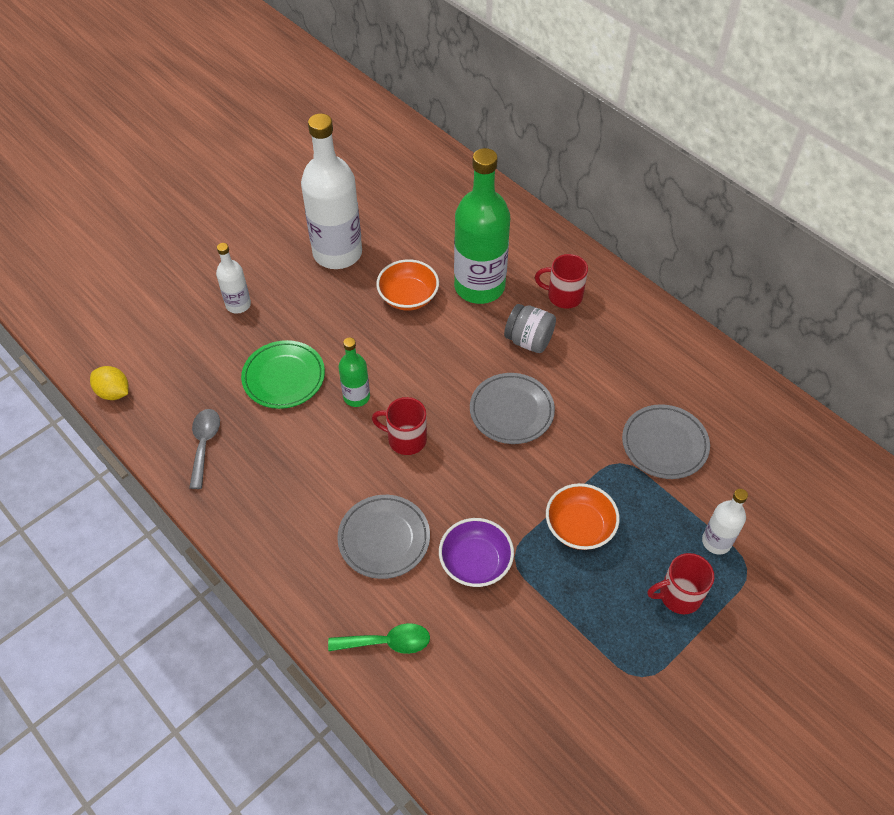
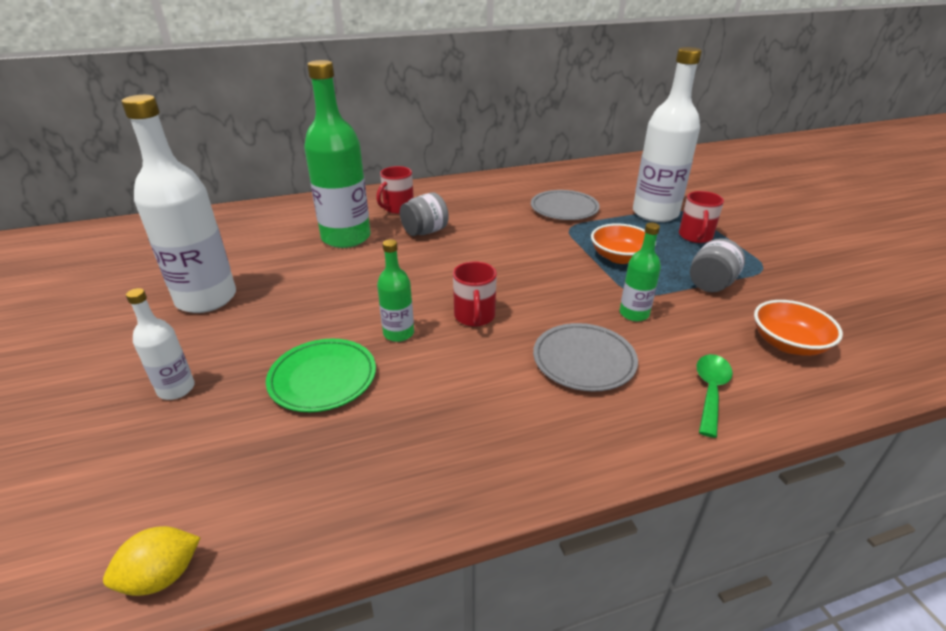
camera: 65 degrees left, 20 degrees down
(204, 444) = (356, 480): grey spoon -> none
(405, 439) = (474, 317): red mug -> red mug turned 45 degrees counterclockwise
(408, 297) = (313, 273): orange bowl -> orange bowl (788, 344)
(475, 562) = (634, 314): purple bowl -> green bottle
(511, 411) = (487, 256): grey plate -> none
(571, 624) = (711, 284): none -> grey jar
(716, 541) = (655, 213): white bottle -> white bottle, size x2.04

